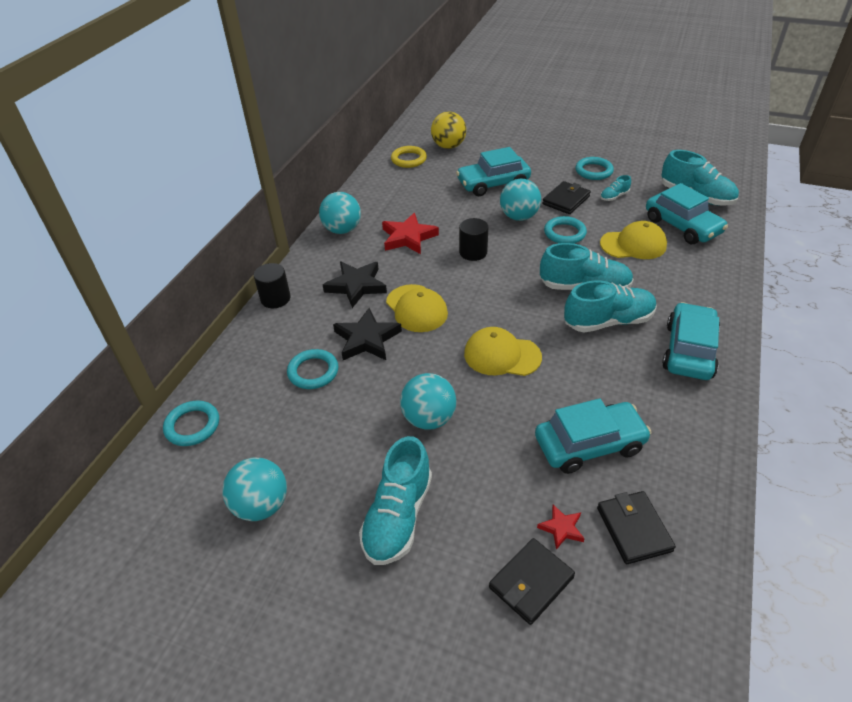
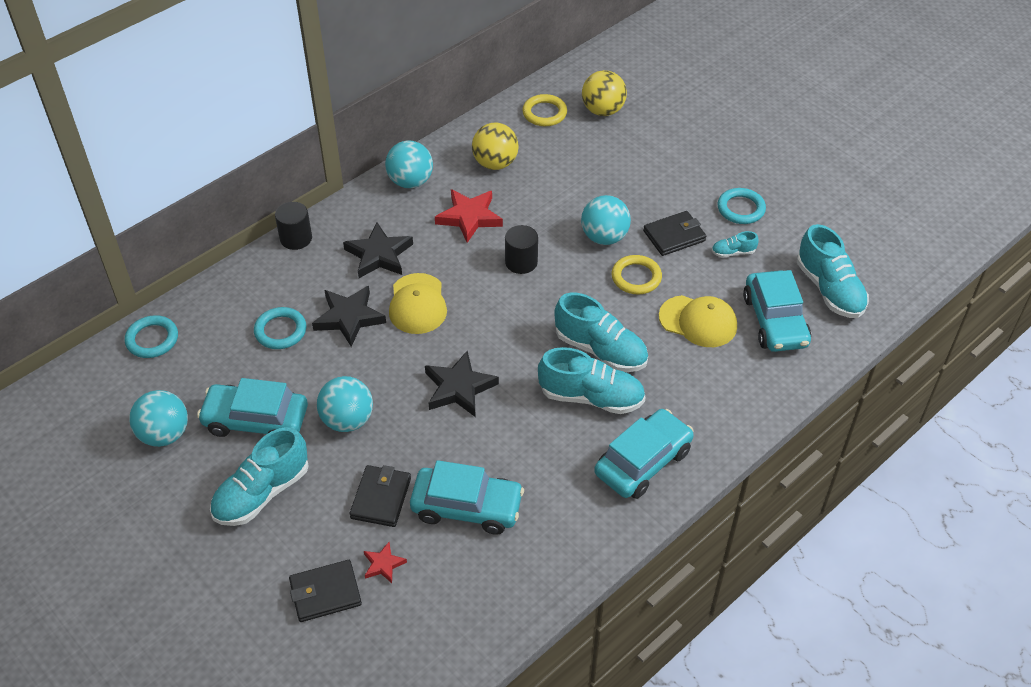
camera: 25 degrees right, 5 degrees up
(398, 198) = (495, 163): none -> yellow ball
(493, 183) = (611, 182): turquoise car -> turquoise car (256, 420)
(502, 355) = (459, 388): yellow cap -> black star
(564, 233) = (636, 277): turquoise ring -> yellow ring
(633, 529) = (441, 593): black wallet -> black wallet (381, 498)

